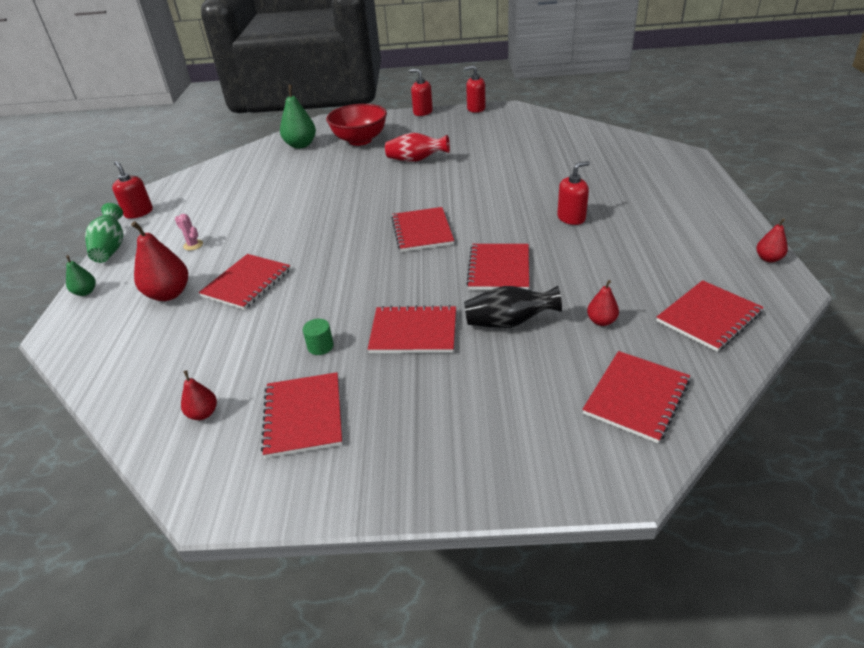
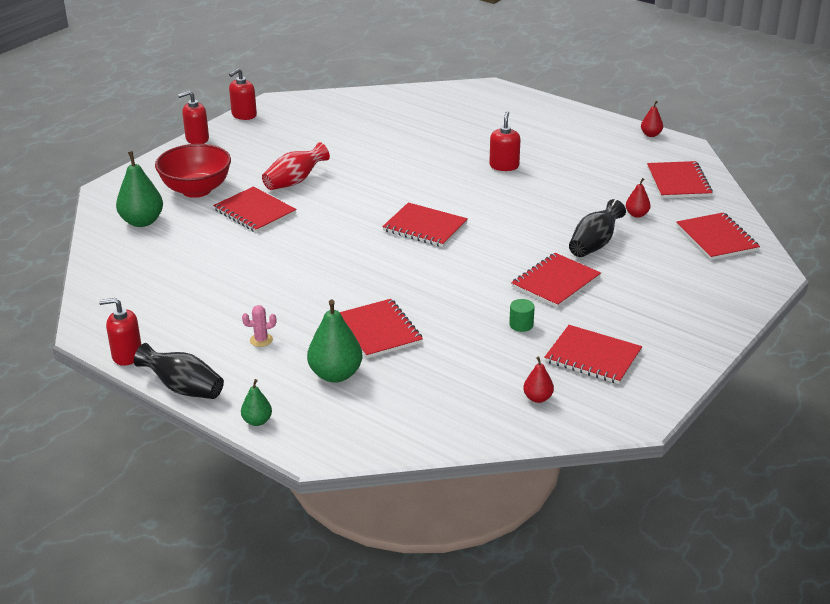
camera: 55 degrees left, 5 degrees down
(111, 247) = (183, 388): green vase -> black vase
(169, 294) = (335, 374): red pear -> green pear
(499, 269) = (526, 220): red notebook -> red notebook (255, 212)

